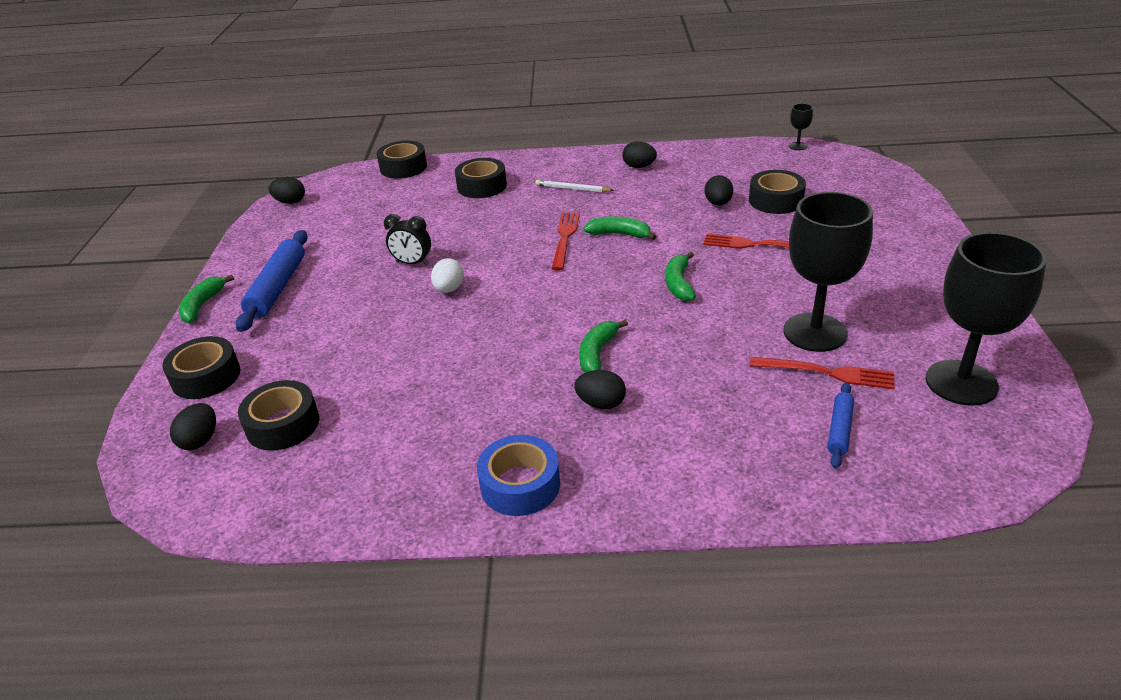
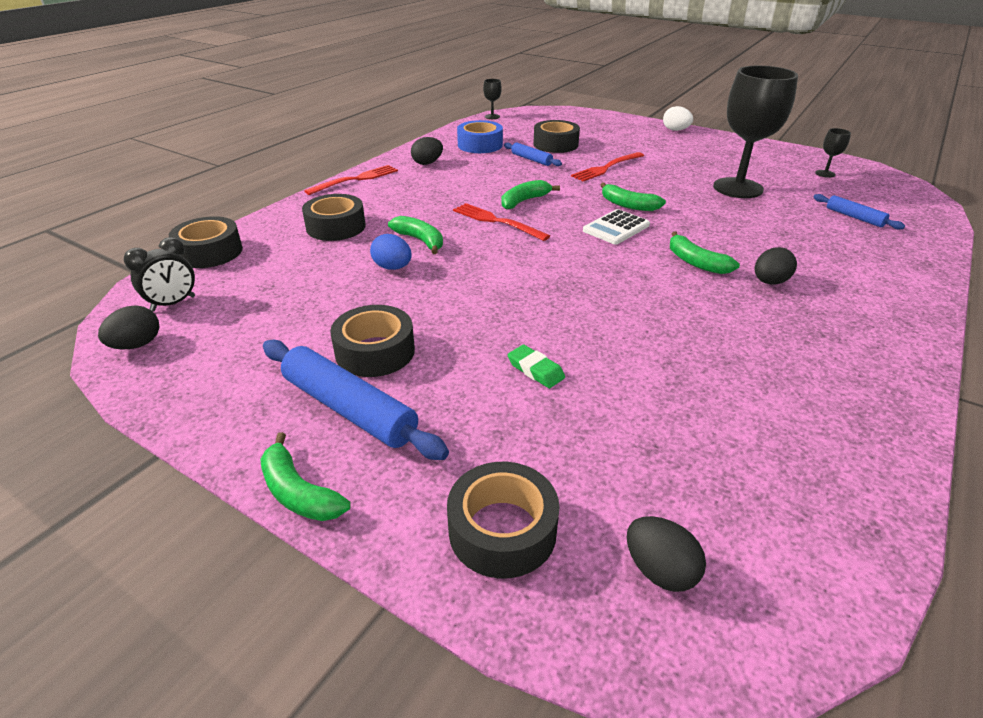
camera: 60 degrees left, 0 degrees up
(283, 424) = (675, 478): black tape -> black tape (375, 352)
(363, 333) = (535, 370): none -> green eraser
(412, 263) = (430, 302): black clock -> black clock (173, 304)
(446, 231) = (392, 267): none -> blue egg
(449, 289) = (510, 297): white egg -> white egg (675, 130)
(496, 223) = (420, 240): none -> green banana
(520, 485) = (866, 351): blue tape -> blue tape (480, 145)
(572, 189) = (417, 194): white pencil -> none
(620, 293) = (616, 228): none -> white calculator
(718, 203) = (531, 159): black egg -> blue rolling pin
(828, 373) = (788, 200): red fork -> red fork (356, 179)
(961, 383) = (825, 174): black goblet -> black goblet, size x0.41

